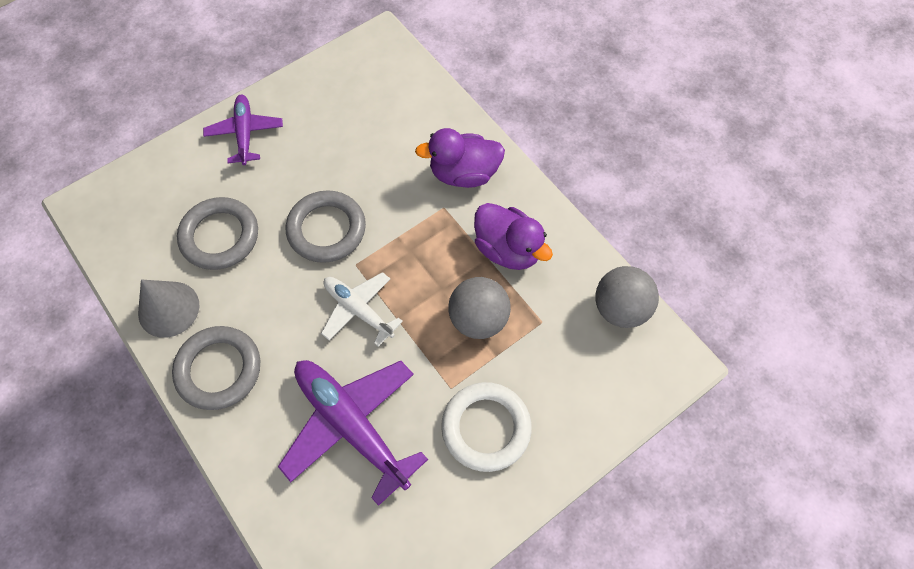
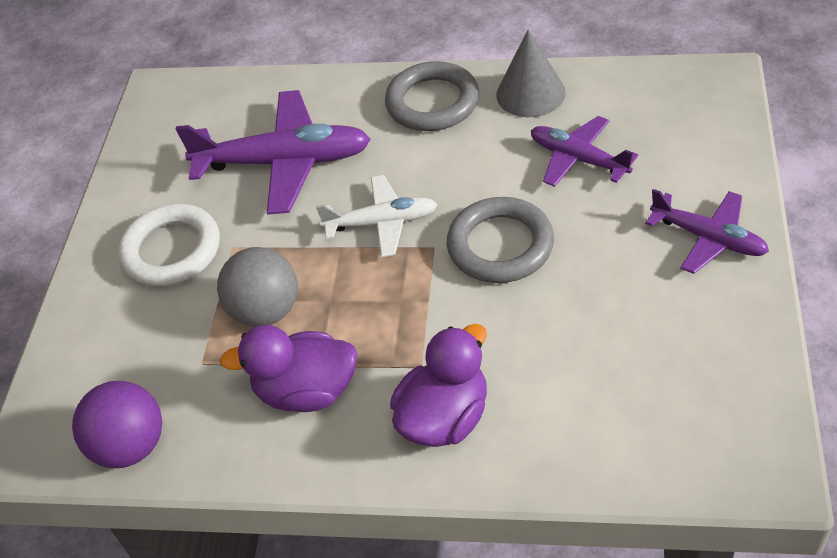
camera: 140 degrees right, 15 degrees down
(220, 236) = (578, 159): grey ring -> purple plane
(620, 308) = (131, 446): grey ball -> purple ball

